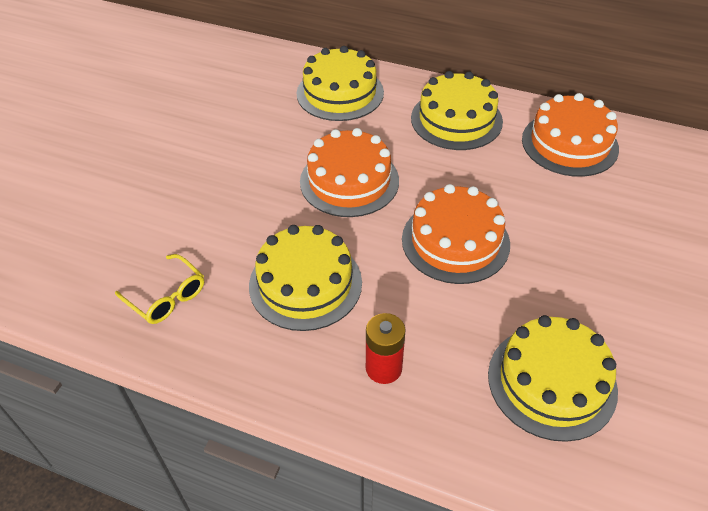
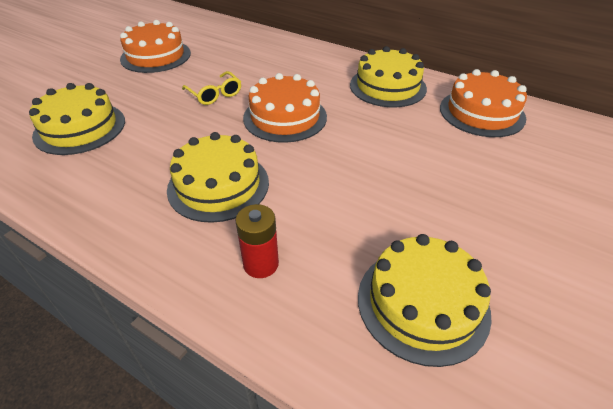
camera: 10 degrees right, 5 degrees down
(167, 297) = (100, 179): yellow glasses -> yellow glasses (215, 94)
(340, 93) = (299, 61): yellow cake -> yellow cake (80, 128)
(455, 241) = (361, 171): orange cake -> orange cake (156, 56)

